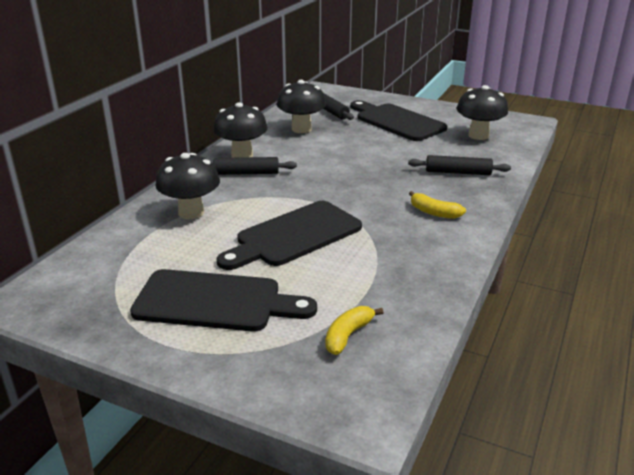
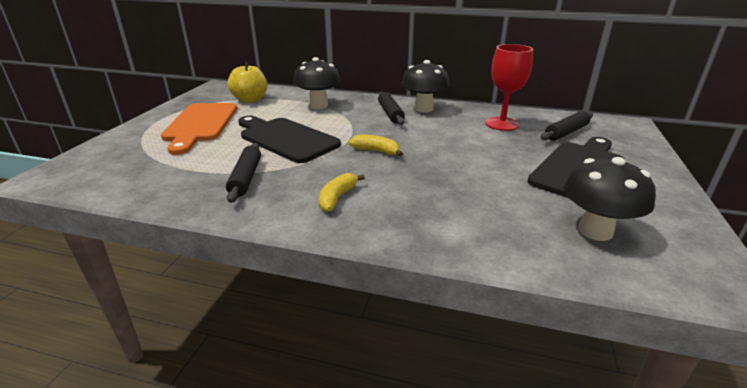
camera: 80 degrees right, 0 degrees up
(129, 264) = (250, 100): none -> yellow apple
(215, 302) = (200, 124): black cutting board -> orange cutting board
(301, 129) = (502, 124): black mushroom -> red goblet
(348, 335) = (139, 167): yellow banana -> yellow banana (376, 151)
(458, 172) = (450, 213): black rolling pin -> black rolling pin (246, 178)

